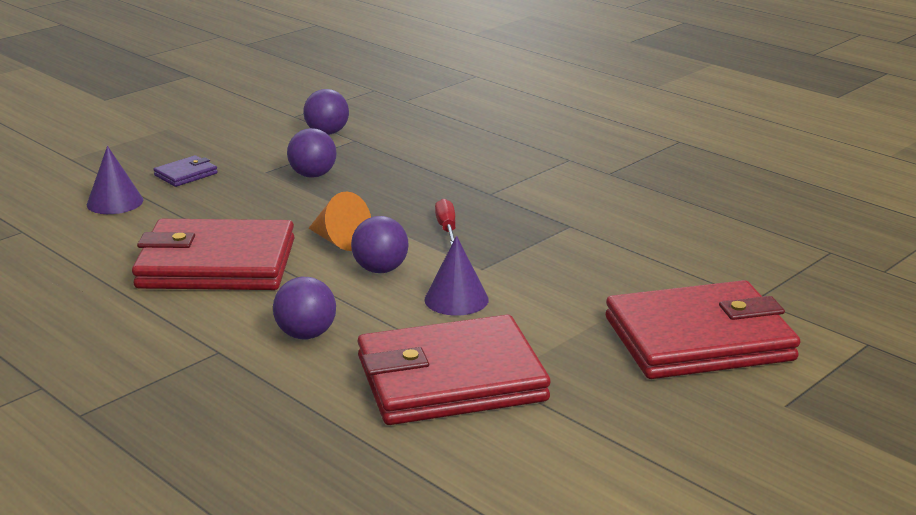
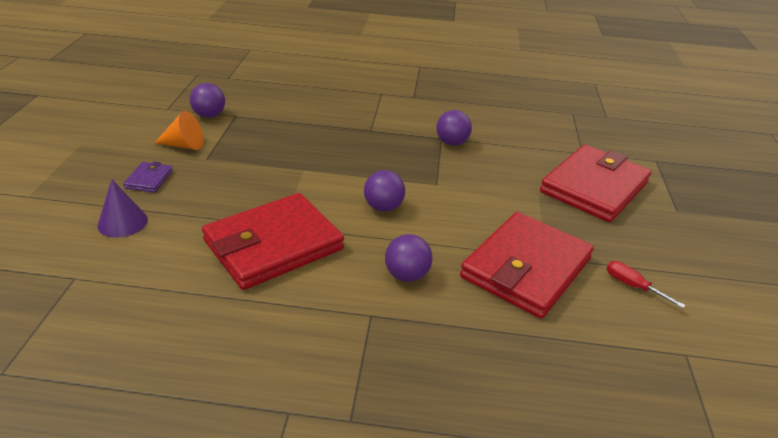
camera: 40 degrees left, 10 degrees up
(313, 175) = (244, 151): purple ball -> purple ball (452, 143)
(339, 241) = (330, 195): orange cone -> orange cone (184, 145)
(447, 228) = (379, 162): red screwdriver -> red screwdriver (633, 286)
(456, 299) = (453, 211): purple cone -> none

